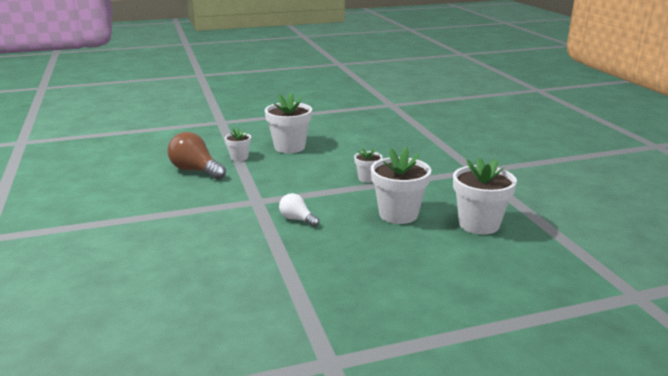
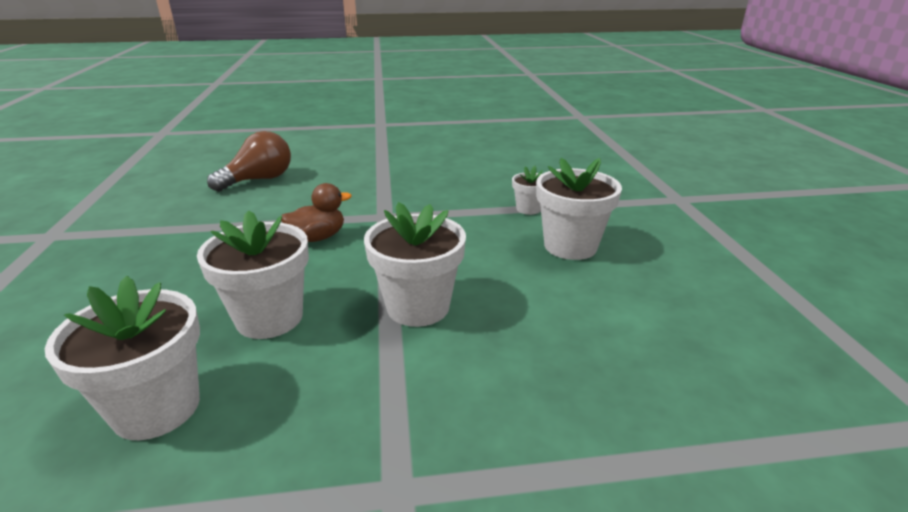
camera: 100 degrees right, 5 degrees up
(196, 171) = (489, 185): brown light bulb -> brown light bulb (259, 180)
(297, 219) = (318, 237): white light bulb -> brown duck
(367, 178) = (418, 307): white flower pot -> white flower pot, size x1.86

